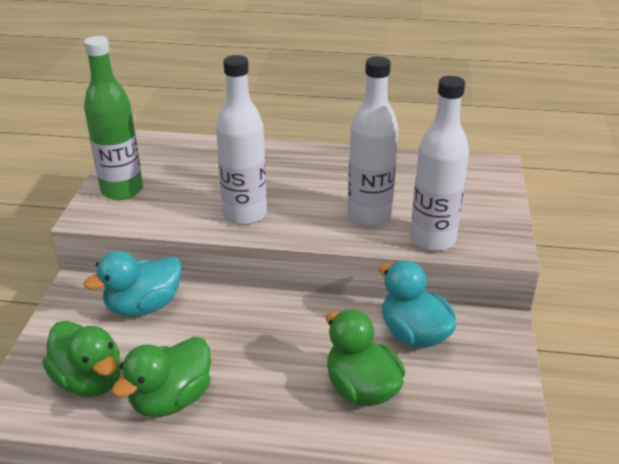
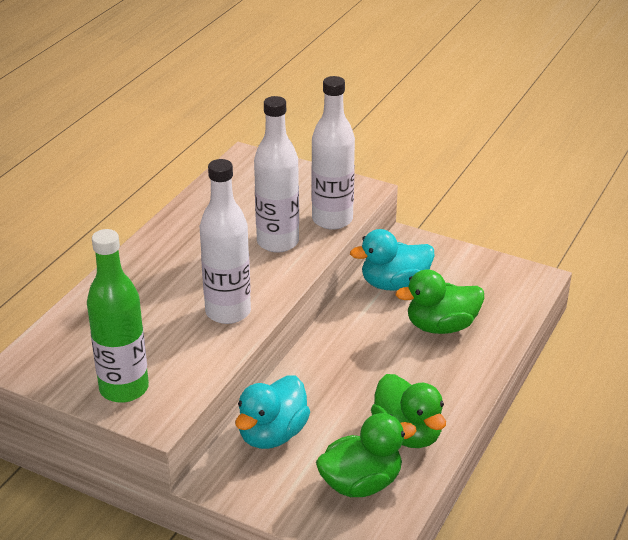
camera: 70 degrees left, 0 degrees up
(143, 306) = (272, 434): turquoise duck -> turquoise duck turned 45 degrees clockwise

